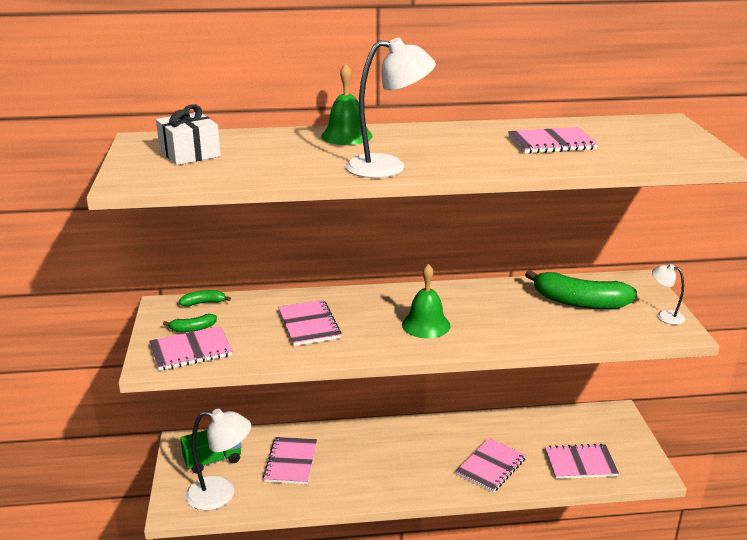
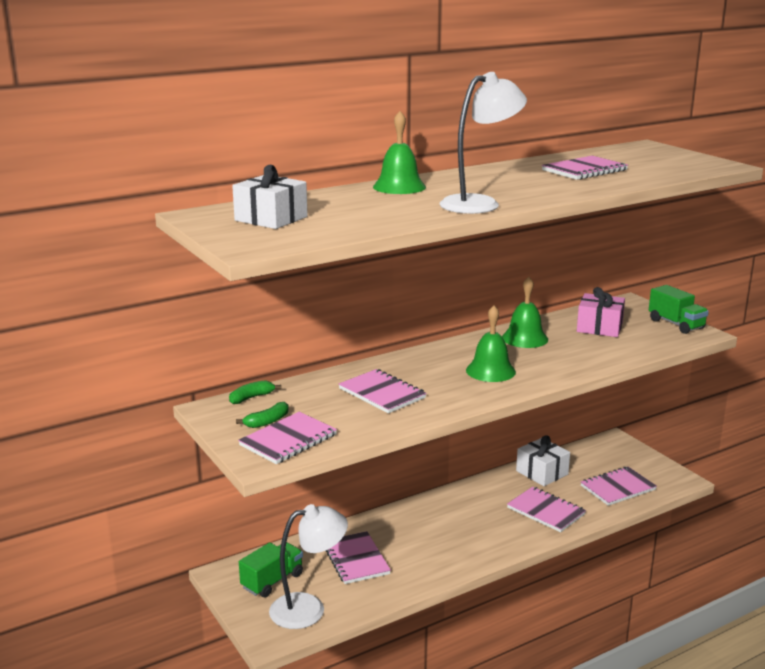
camera: 25 degrees left, 5 degrees down
(491, 466) = (545, 511): pink notebook -> pink notebook turned 60 degrees counterclockwise
(493, 298) = (525, 338): none -> green bell
(518, 427) = (542, 473): none -> white gift
(579, 302) = (599, 327): green banana -> pink gift
(664, 316) = (676, 324): white lamp -> green truck

